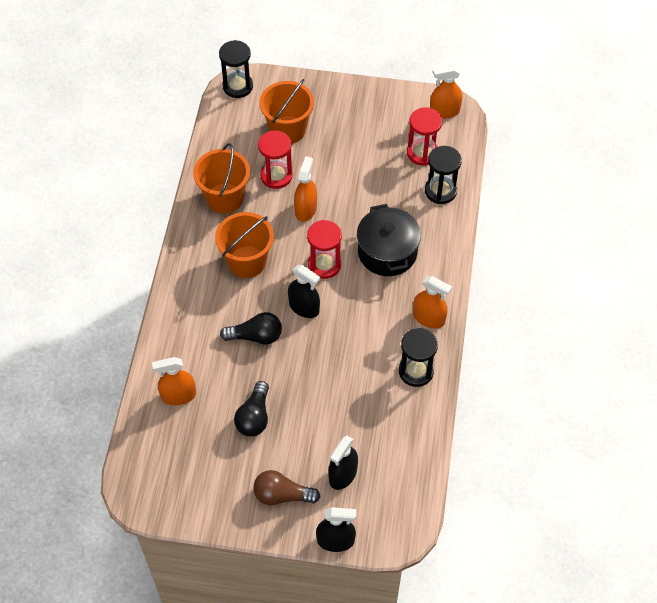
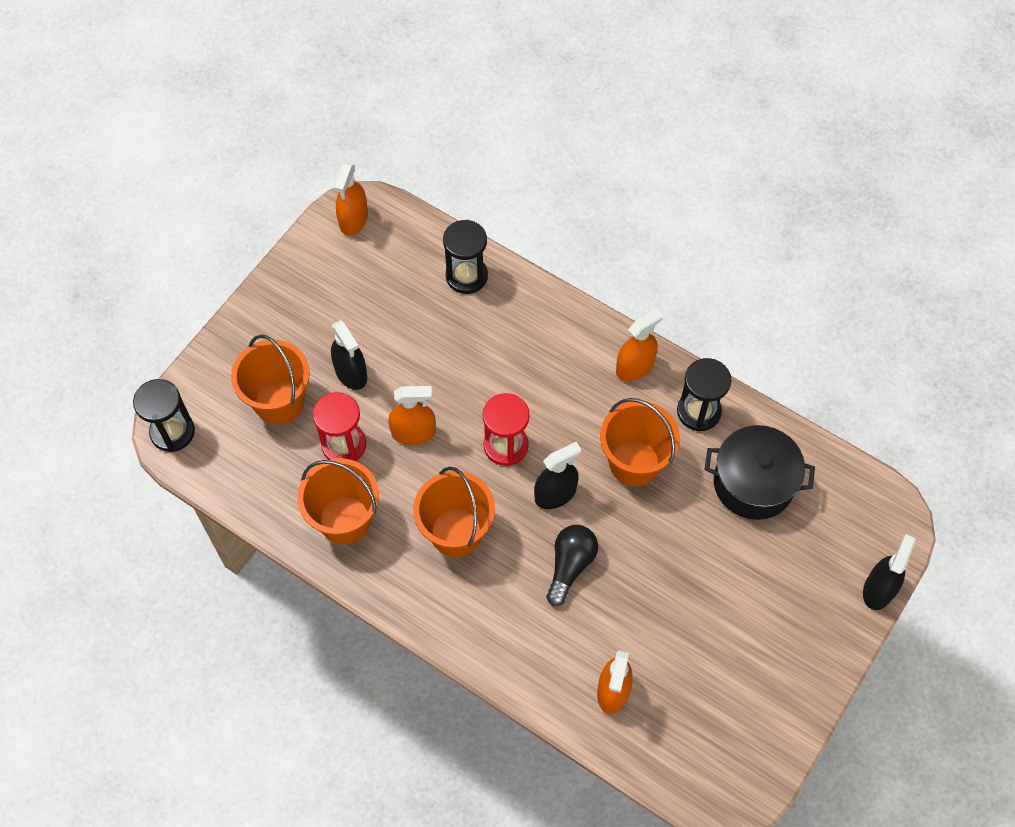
camera: 65 degrees left, 5 degrees up
(254, 417) = (682, 613): black light bulb -> none
(282, 495) = (799, 624): brown light bulb -> none
(305, 209) = (413, 432): orange spray bottle -> orange spray bottle turned 135 degrees clockwise
(343, 474) = (799, 546): black spray bottle -> black spray bottle (351, 373)
(353, 346) = (634, 462): none -> orange bucket
(387, 252) = (523, 370): black pot -> black pot (753, 483)
(422, 153) = (401, 270): red hourglass -> none

